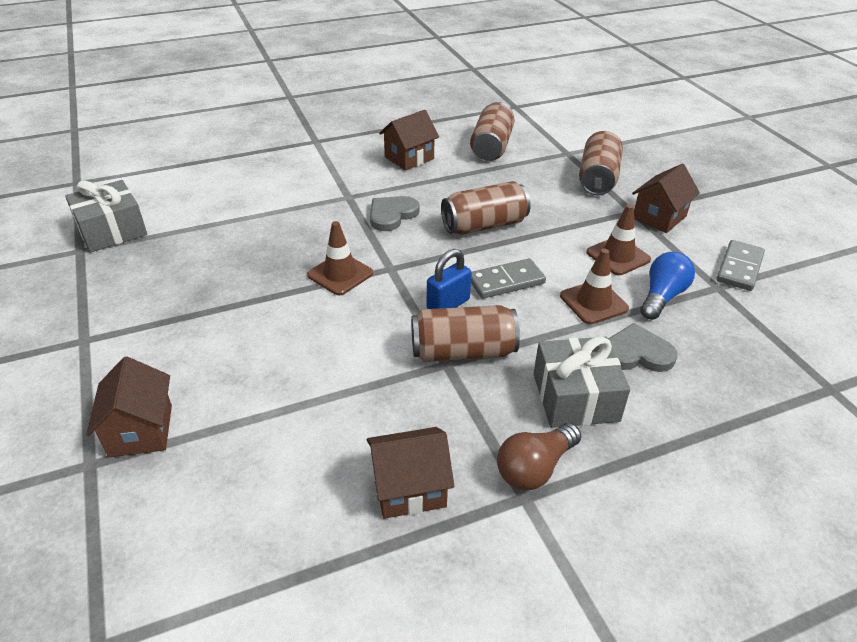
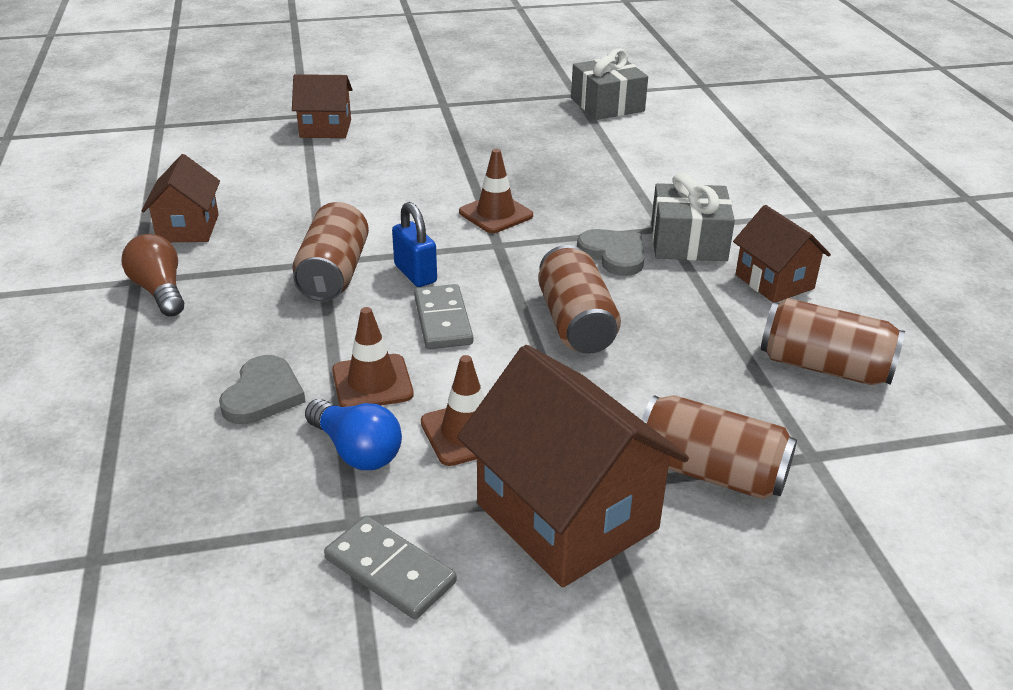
camera: 100 degrees right, 5 degrees down
(575, 397) = (225, 332): grey gift -> grey gift (688, 242)
(659, 217) = (567, 516): brown house -> brown house, size x1.75

